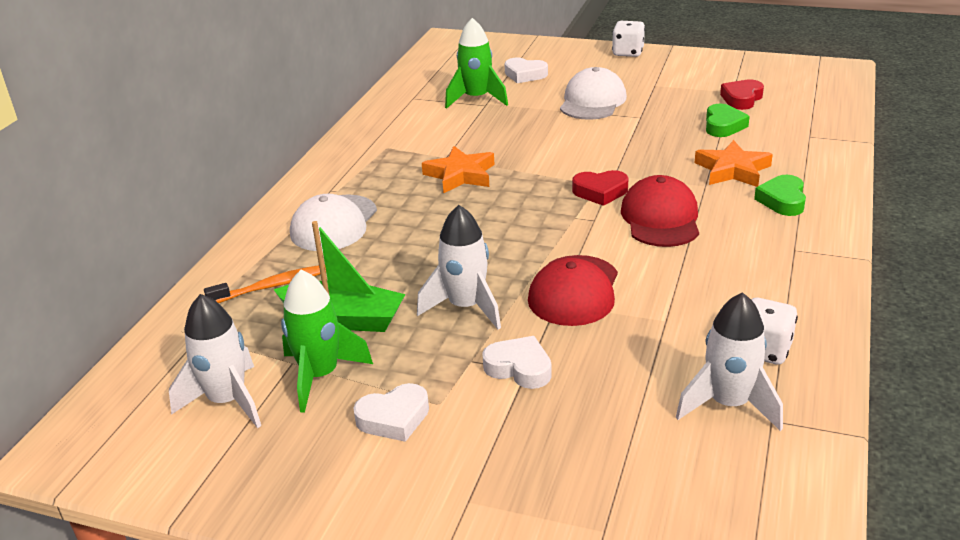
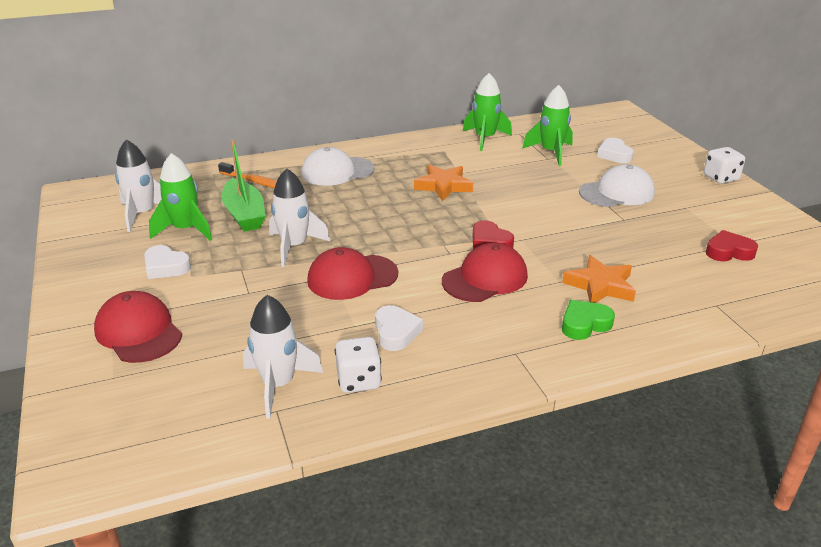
camera: 50 degrees right, 0 degrees up
(396, 118) = (485, 139): none -> green rocket
(519, 368) = (248, 289): white heart -> white heart (396, 332)
(524, 482) = (138, 332): none -> red cap
(723, 125) = (667, 258): green heart -> none

